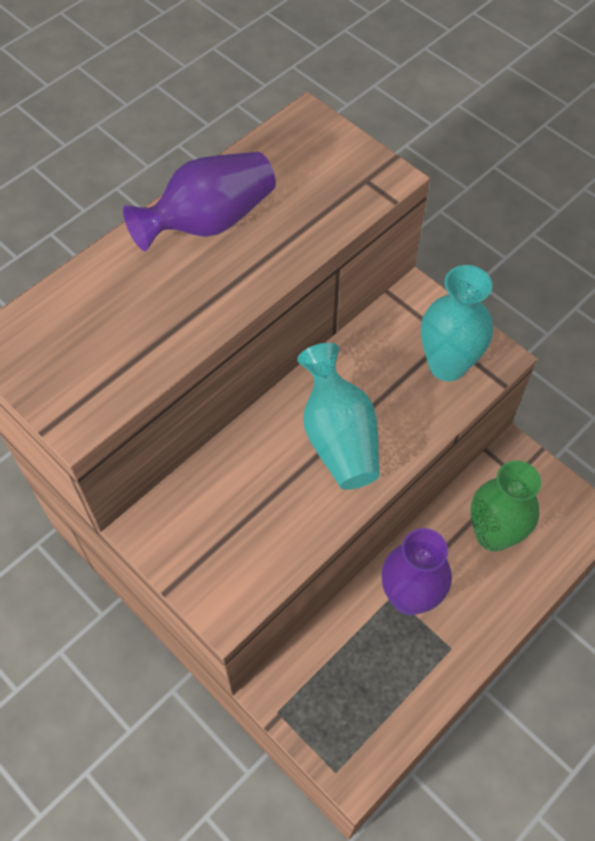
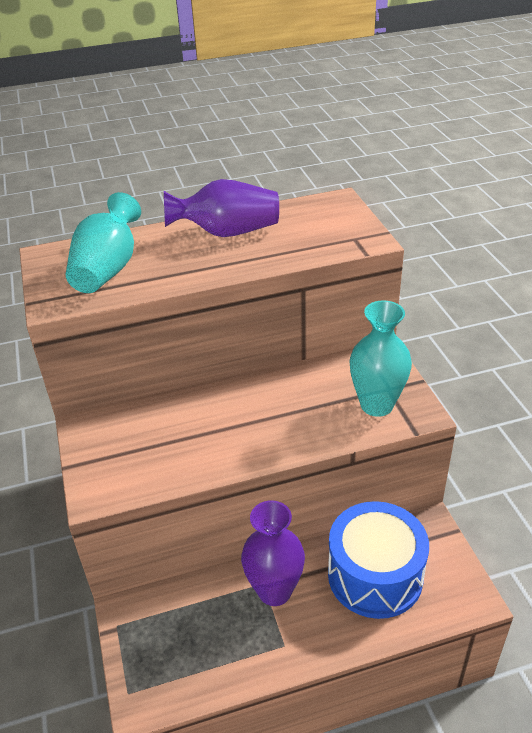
camera: 30 degrees right, 20 degrees down
(338, 437) = (259, 420): turquoise vase -> turquoise vase (108, 269)
(493, 535) = (375, 575): green vase -> blue drum

